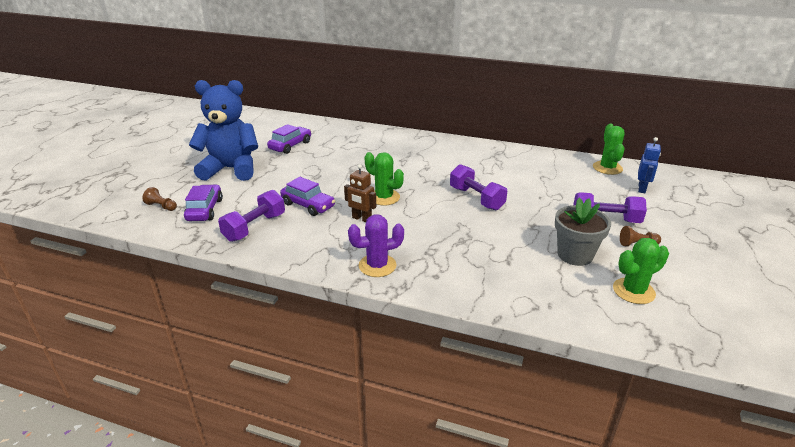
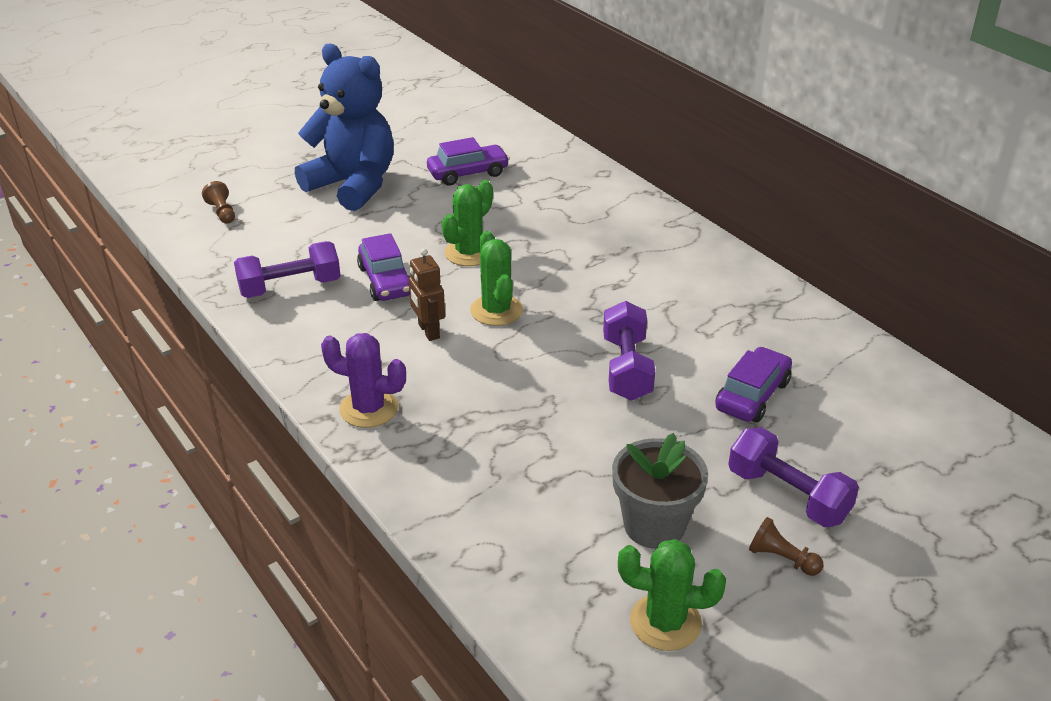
camera: 35 degrees right, 5 degrees up
(204, 210) = (262, 237): purple car -> purple car (752, 395)
(607, 168) = (931, 408): green cactus -> green cactus (469, 253)
(642, 189) = (939, 473): blue robot -> none

